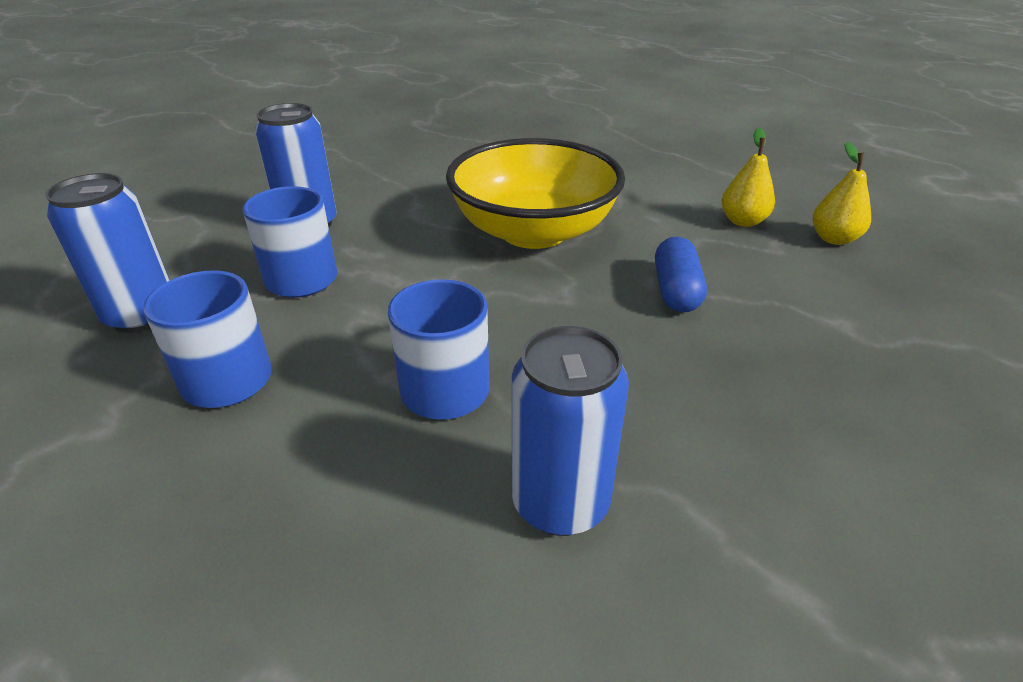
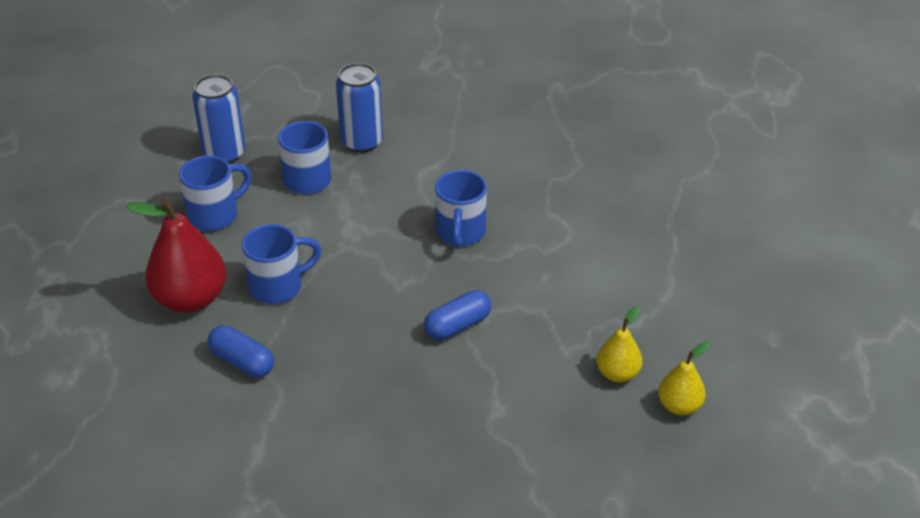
camera: 50 degrees right, 5 degrees up
(353, 492) = (190, 299): none -> red pear
(533, 231) = (460, 233): yellow bowl -> blue mug
(560, 503) = (242, 362): blue can -> blue capsule
(743, 221) = (591, 320): yellow pear -> yellow pear (679, 406)

